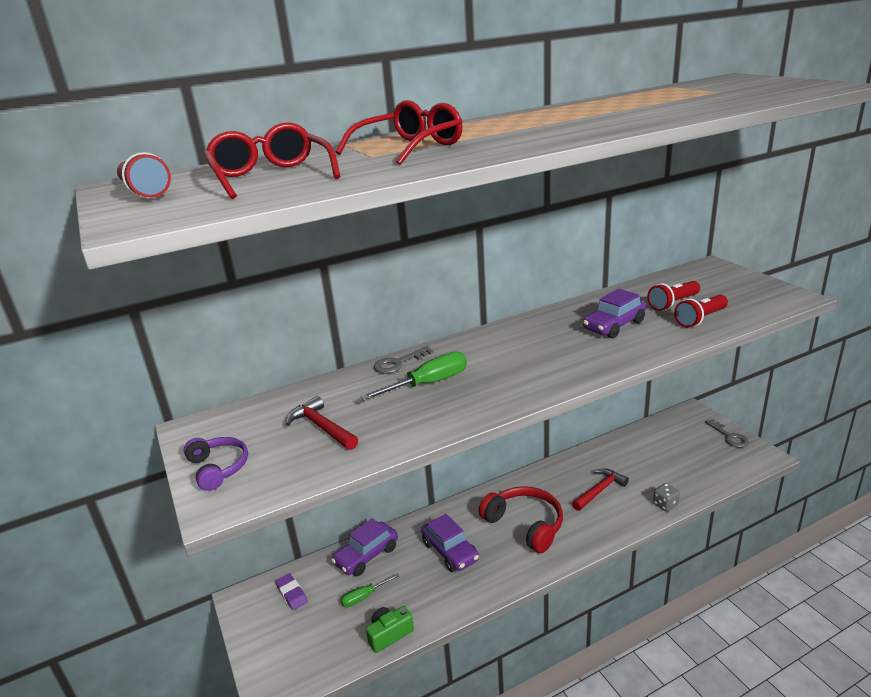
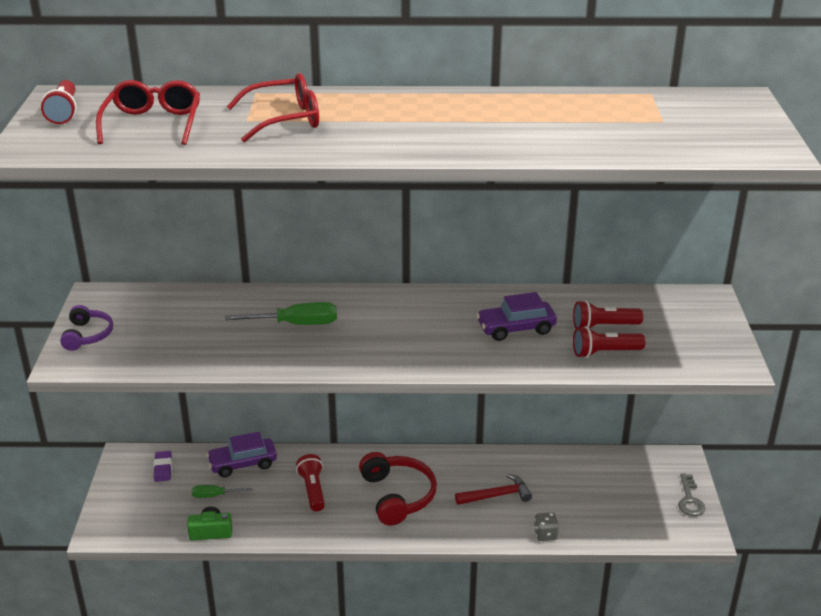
camera: 25 degrees right, 5 degrees up
(322, 427) = (182, 331): red hammer -> none
(399, 363) = (294, 295): grey key -> none
(450, 551) = (312, 490): purple car -> red flashlight

